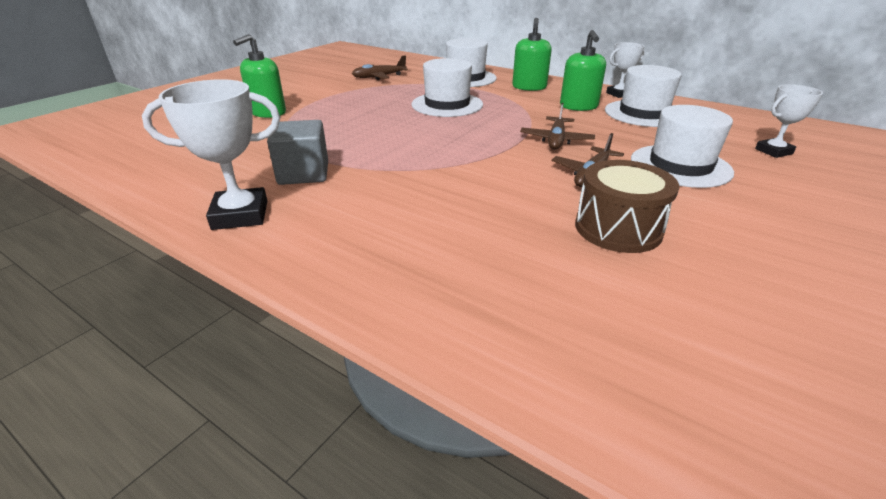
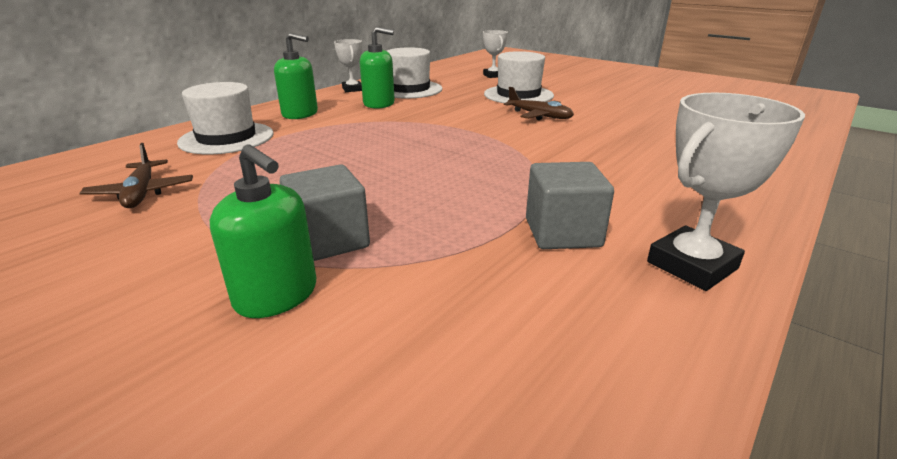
camera: 85 degrees left, 5 degrees down
(240, 215) = (691, 265): white trophy -> white trophy turned 60 degrees clockwise
(315, 116) = (329, 240): none -> grey cube
(447, 104) = (335, 152): white hat -> none
(556, 140) = (465, 118): brown plane -> none
(618, 228) = (620, 119): brown drum -> none

